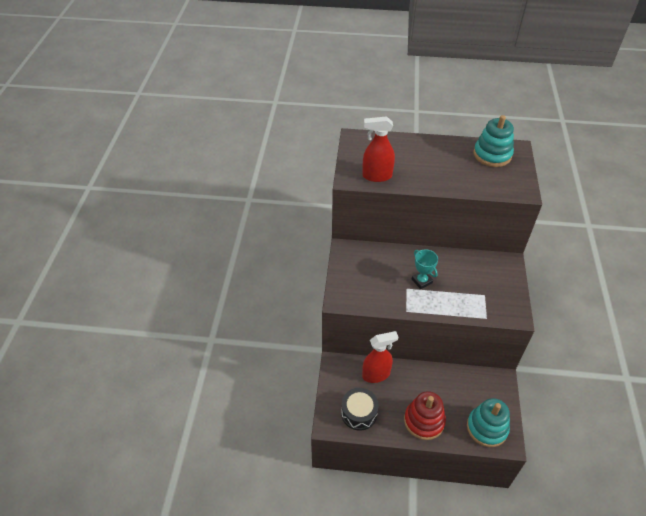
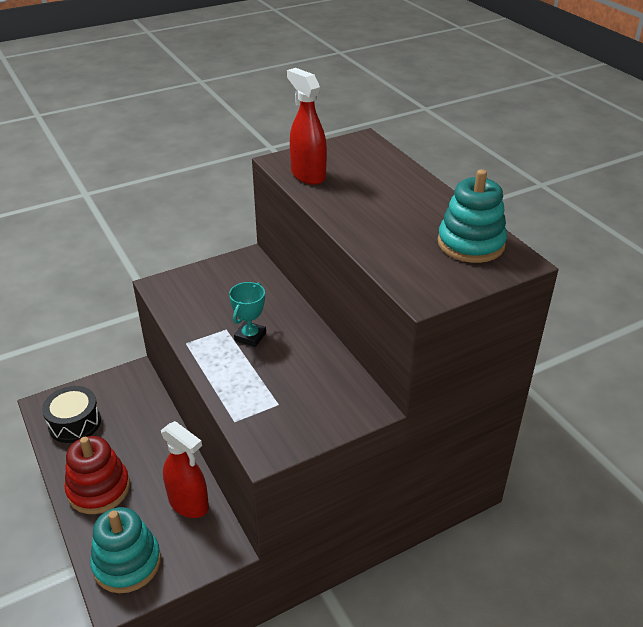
camera: 55 degrees right, 10 degrees down
(376, 374) = (143, 414): red spray bottle -> red spray bottle (189, 504)

